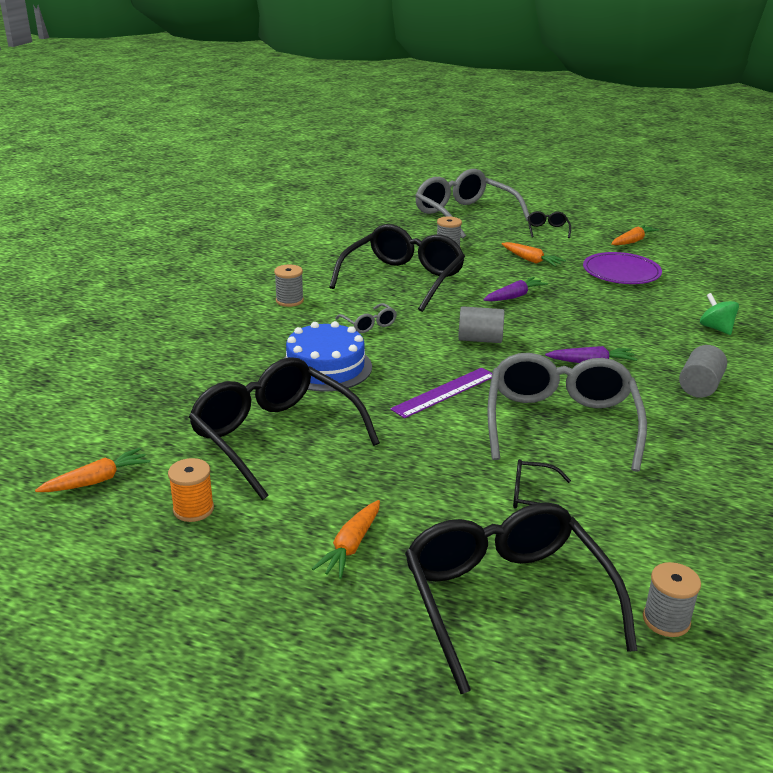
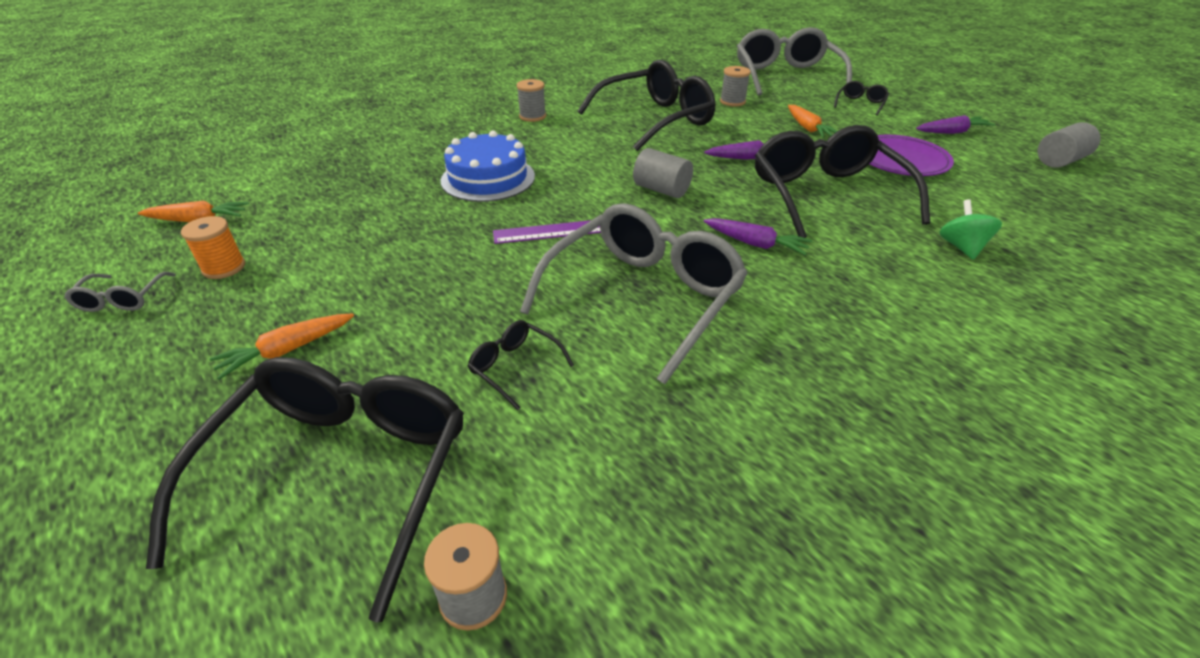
camera: 30 degrees right, 10 degrees up
(274, 436) = (367, 226): black glasses -> black glasses (826, 195)
(369, 324) = (573, 151): grey glasses -> grey glasses (122, 300)
(632, 241) = (952, 132): orange carrot -> purple carrot
(699, 386) = (863, 309): grey cylinder -> grey cylinder (1059, 161)

